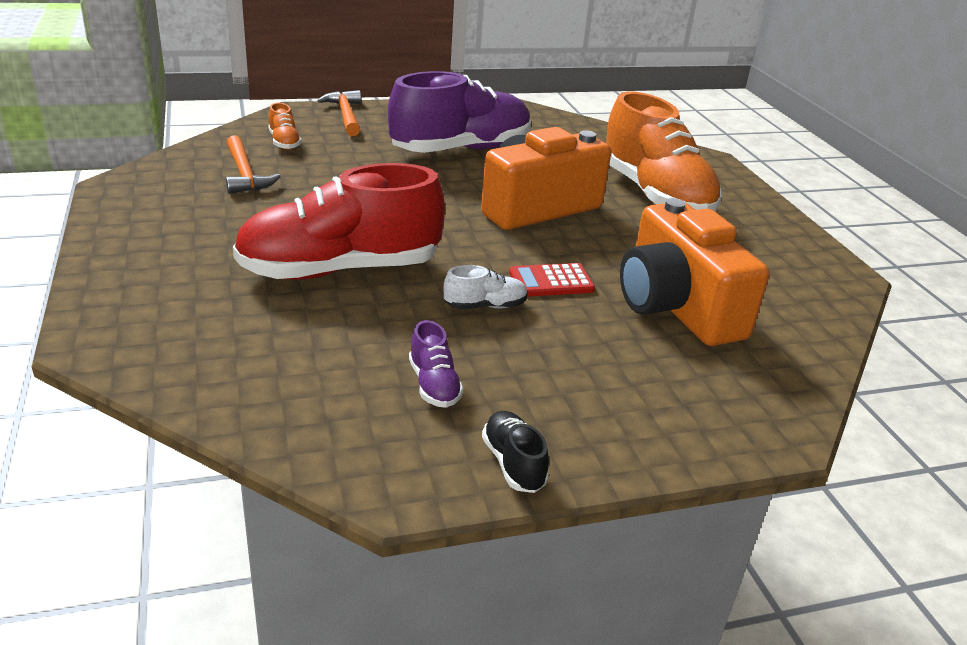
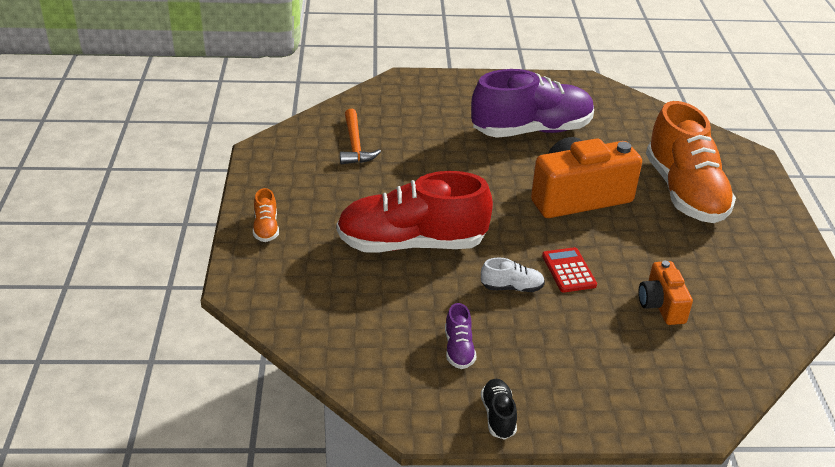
camera: 15 degrees right, 5 degrees up
(284, 142) = (389, 113): orange shoe -> orange shoe (266, 228)
(345, 115) = (444, 86): orange hammer -> none
(551, 281) = (568, 270): red calculator -> red calculator turned 75 degrees clockwise
(676, 307) = (661, 305): orange camera -> orange camera, size x0.53

